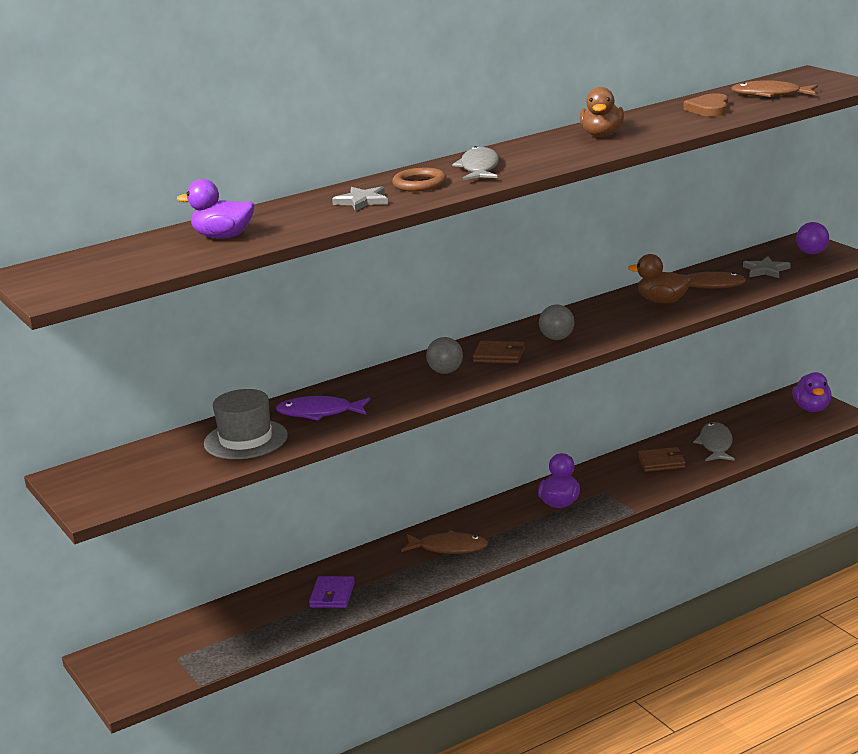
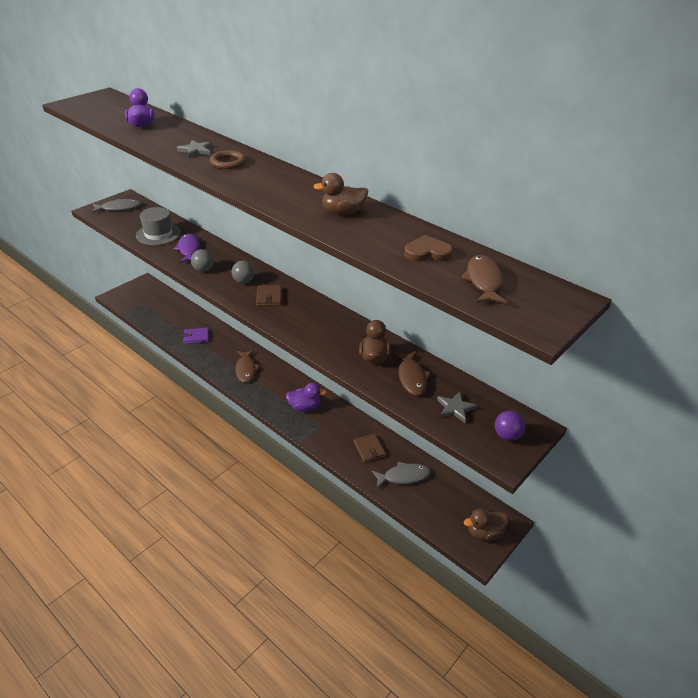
camera: 70 degrees right, 15 degrees up
(479, 168) = (260, 177): grey fish -> grey fish (119, 208)
(557, 338) = (299, 316): grey ball -> grey ball (203, 269)
(812, 408) = (484, 533): purple duck -> brown duck

